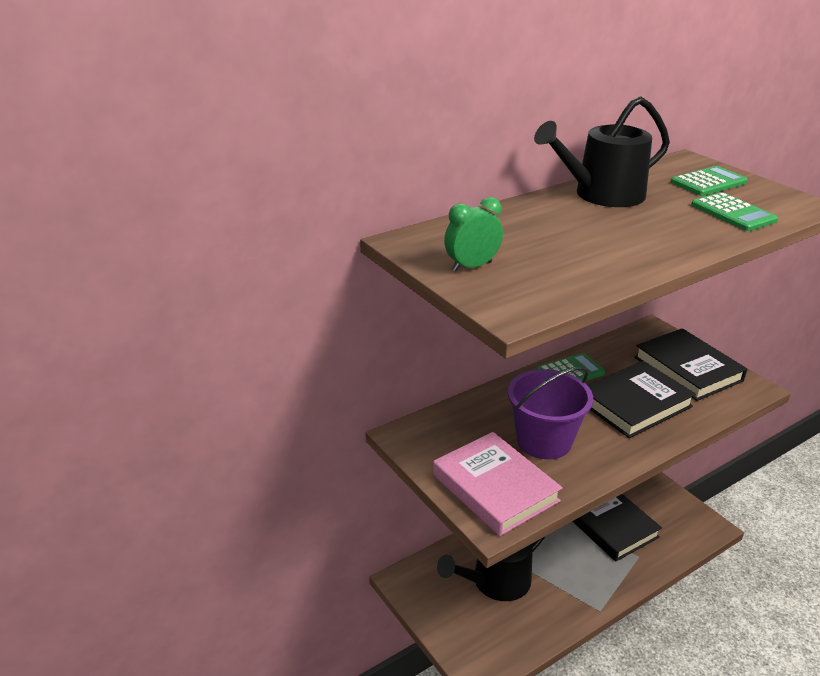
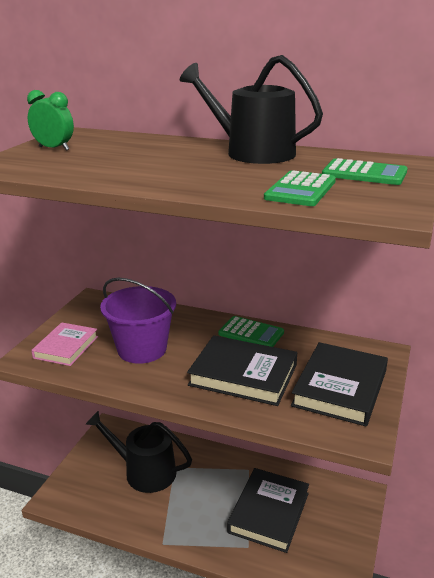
camera: 55 degrees right, 5 degrees down
(495, 488) = (66, 347): pink book -> pink book, size x0.64

